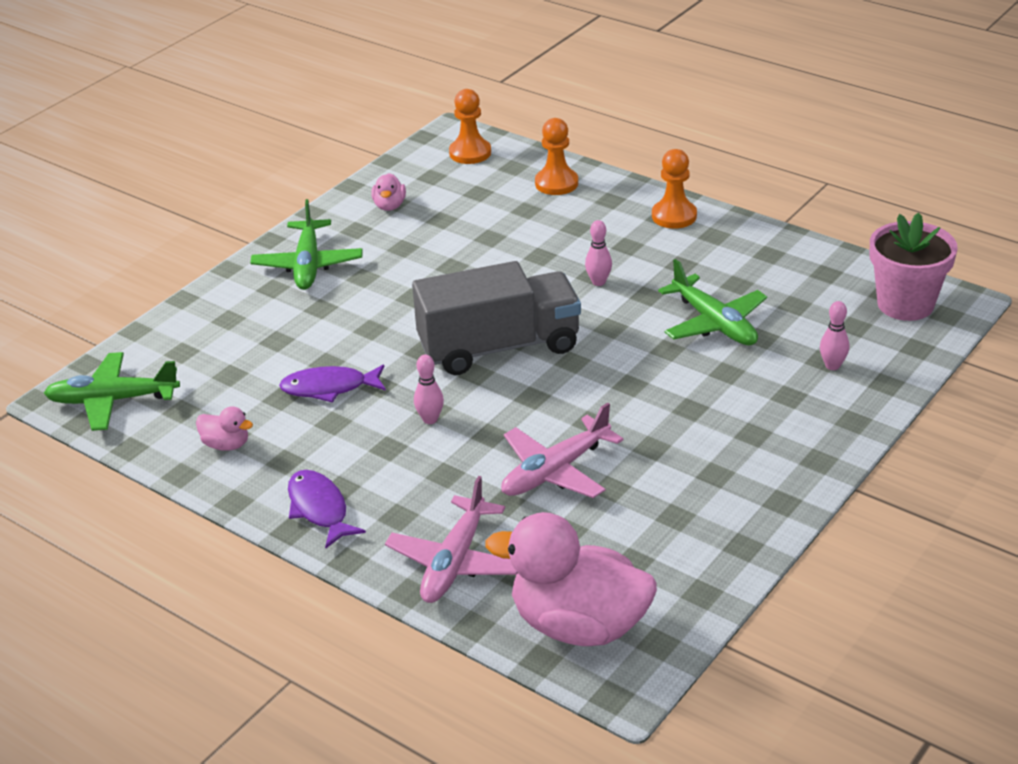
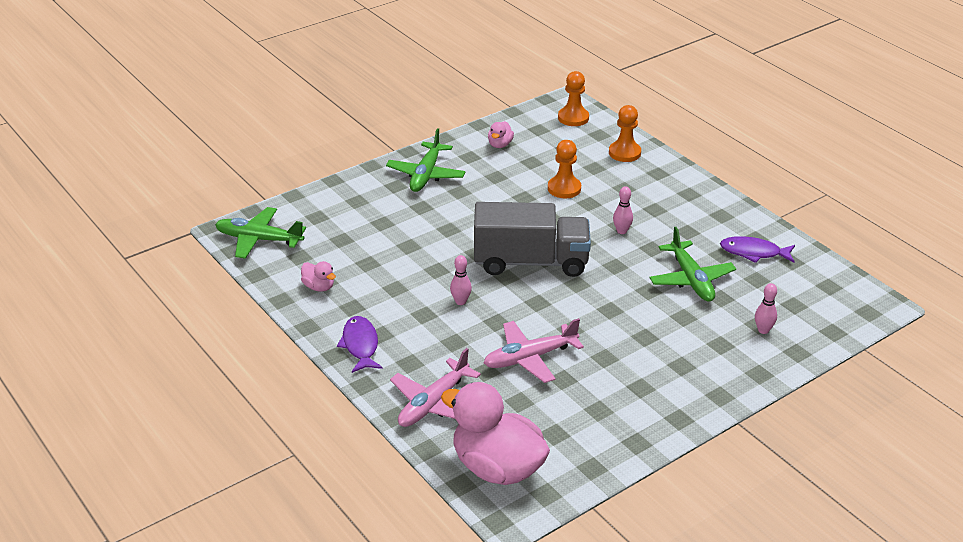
camera: 15 degrees right, 0 degrees up
(329, 388) = (403, 264): purple fish -> purple fish (754, 252)
(674, 216) = (698, 195): orange pawn -> orange pawn (564, 188)
(905, 304) = (840, 297): pink flower pot -> none

